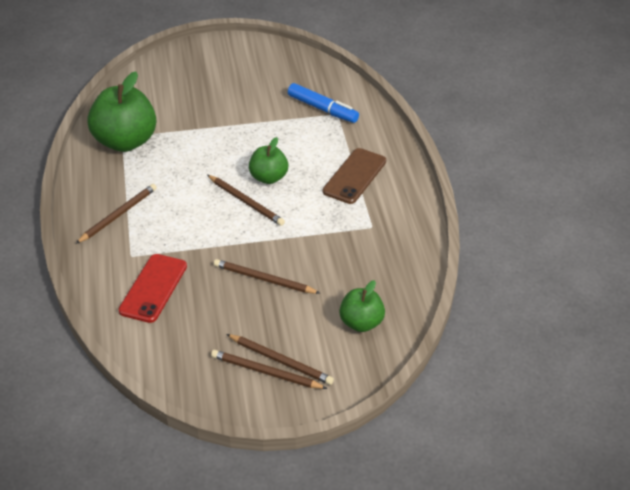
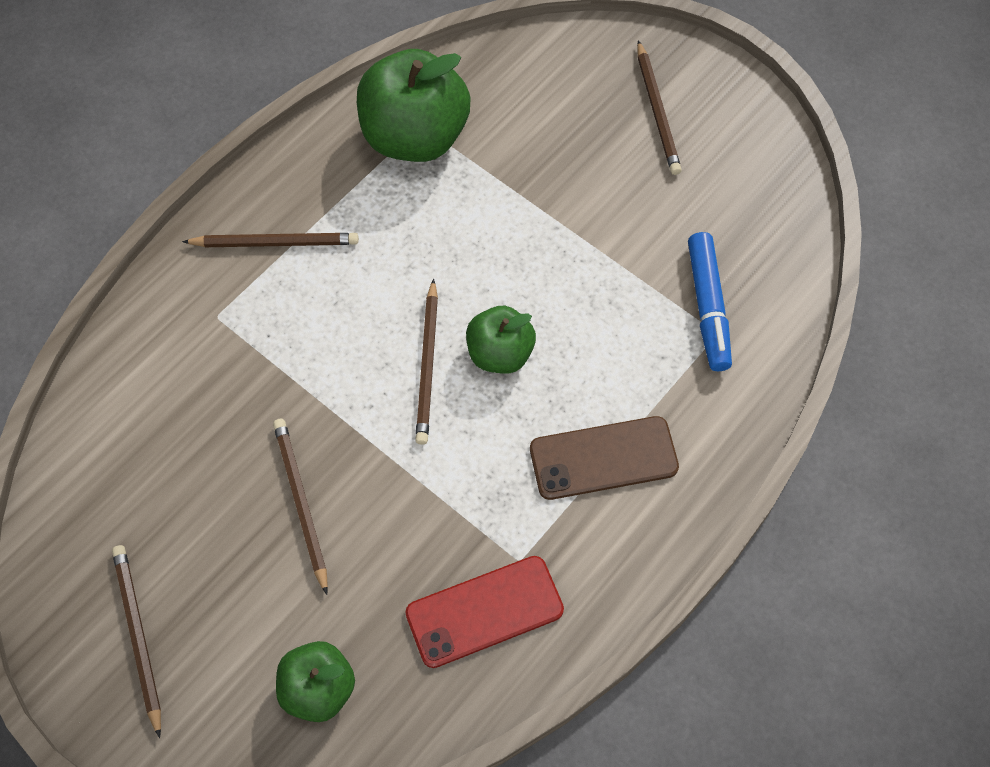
camera: 50 degrees right, 20 degrees up
(153, 288) = (181, 388): red phone -> red phone (484, 611)
(281, 361) = (171, 639): brown pencil -> brown pencil (657, 111)

